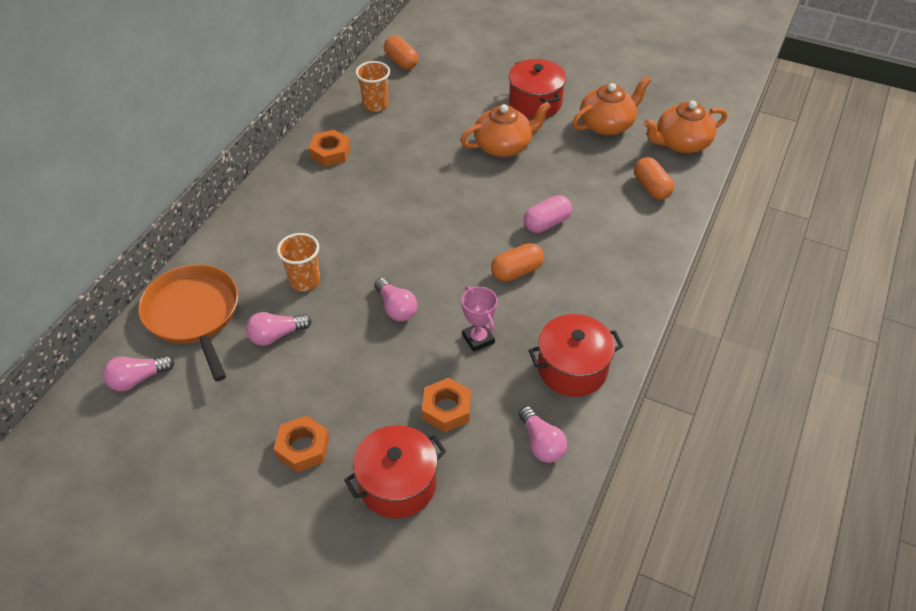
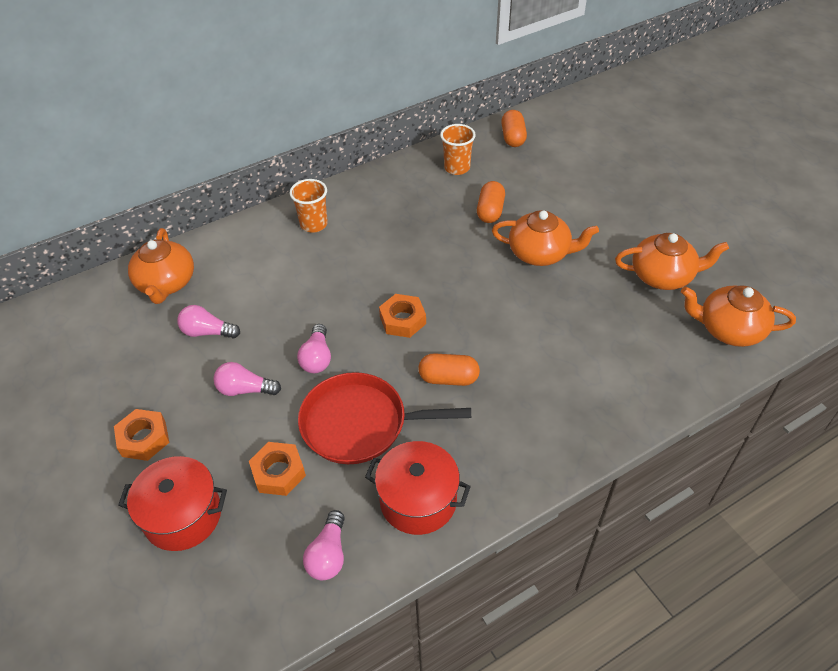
camera: 35 degrees right, 0 degrees up
(138, 379) = (87, 315): pink light bulb -> pink light bulb (245, 389)
(194, 314) = (166, 283): orange pan -> orange teapot
(304, 281) = (267, 297): orange cup -> orange cup (313, 224)
(330, 153) = (383, 195): orange nut -> orange nut (402, 320)
(478, 339) = (360, 423): pink trophy -> red pan
(535, 103) = (606, 224): red pot -> none
(546, 223) = (516, 346): pink capsule -> none
(651, 188) = (655, 361): orange capsule -> orange capsule (490, 211)

